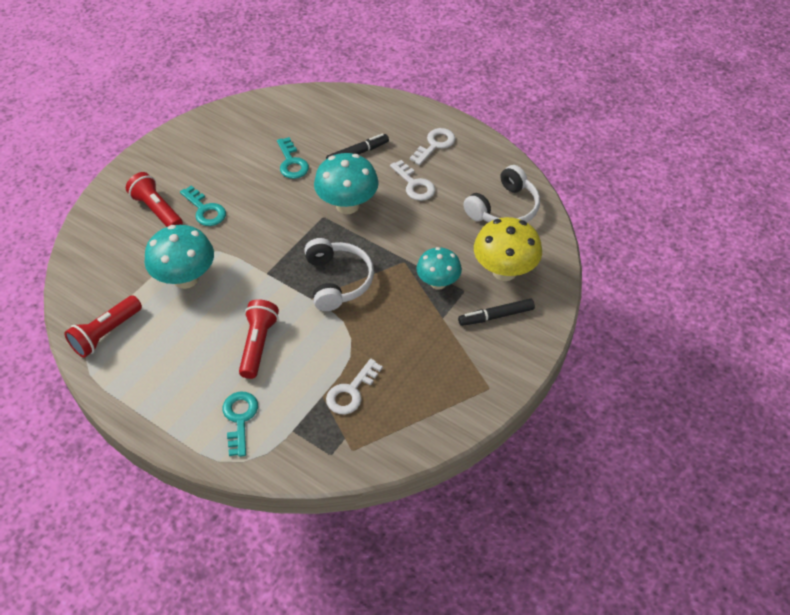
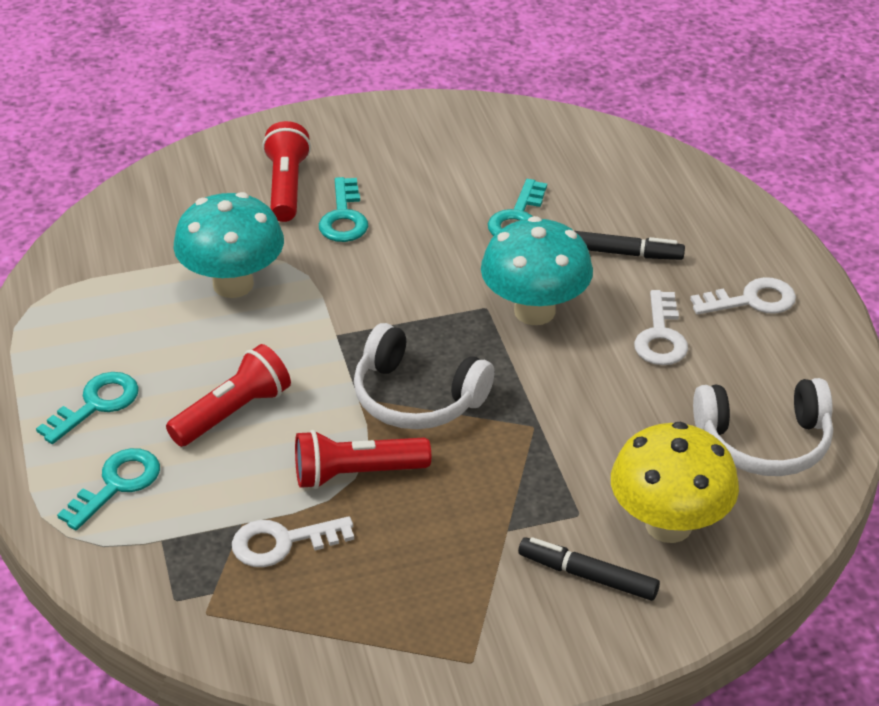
camera: 40 degrees right, 10 degrees down
(106, 333) = (79, 294): red flashlight -> red flashlight (356, 474)
(182, 386) = (96, 404): none -> turquoise key
(338, 281) = (416, 397): white headphones -> white headphones turned 90 degrees clockwise
(438, 283) = (552, 481): turquoise mushroom -> none

